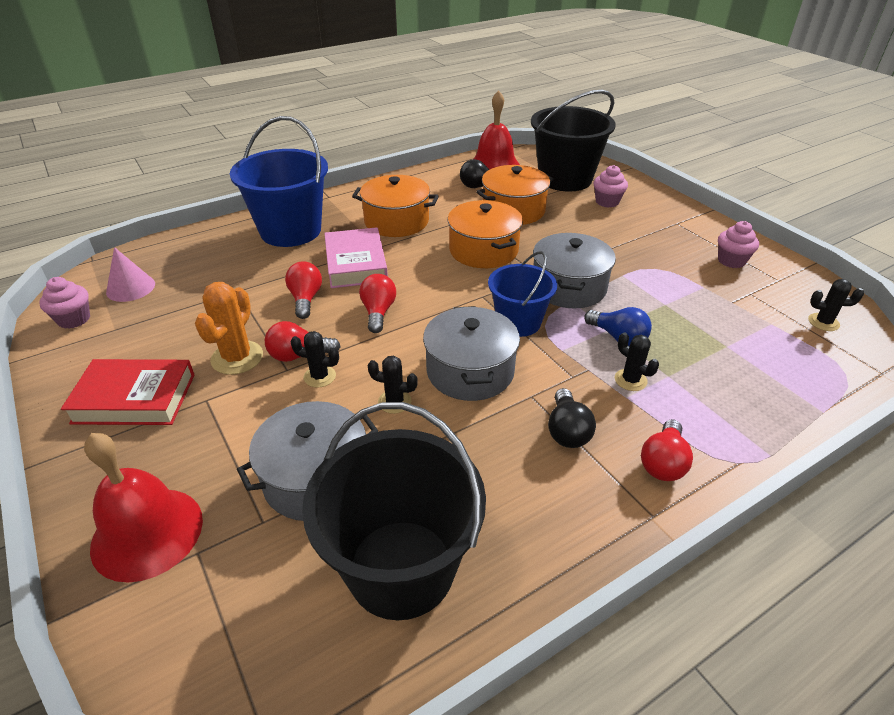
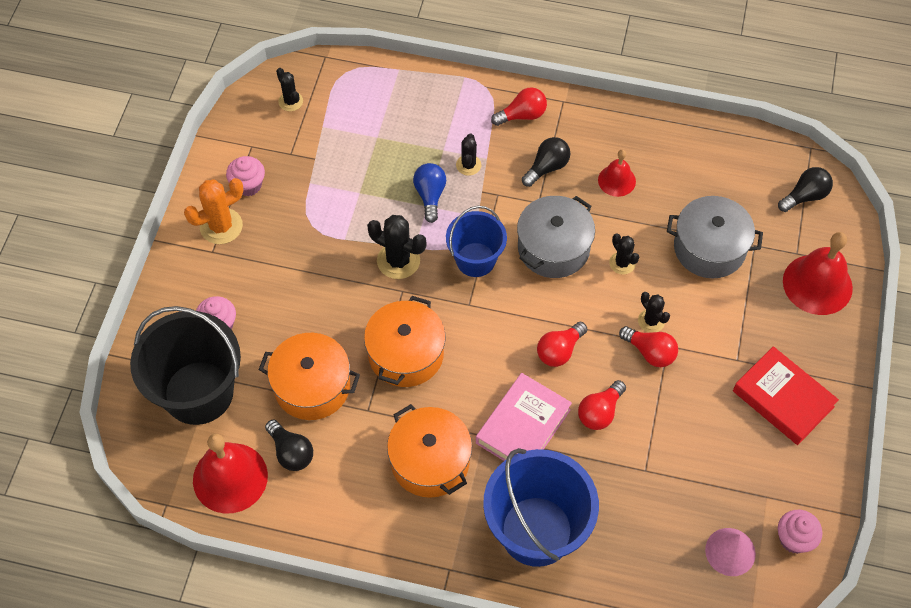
camera: 135 degrees left, 20 degrees up
(230, 647) = (805, 196): none -> black light bulb
(237, 358) = (693, 385): orange cactus -> orange cactus (221, 226)
(401, 568) = (705, 171): black bucket -> none
(487, 473) = (616, 180): none -> red bell
(568, 287) = (398, 260): grey pot -> black cactus

